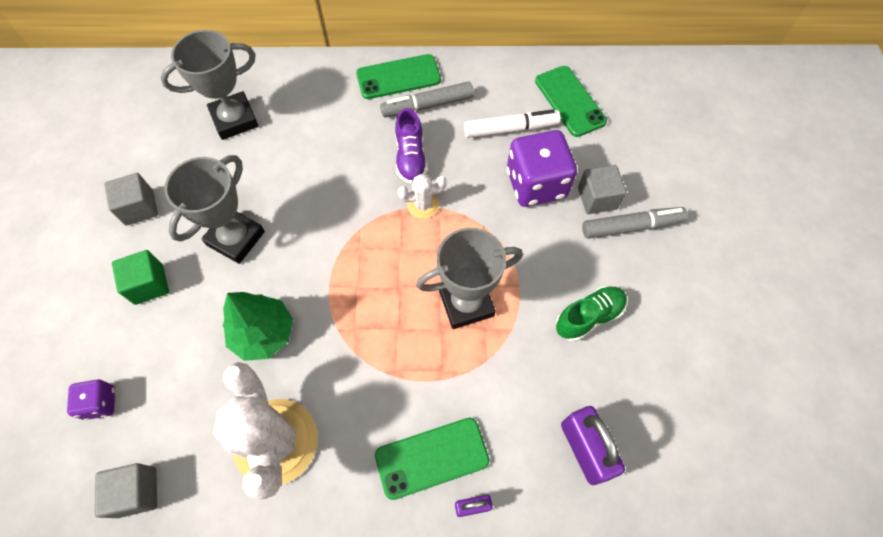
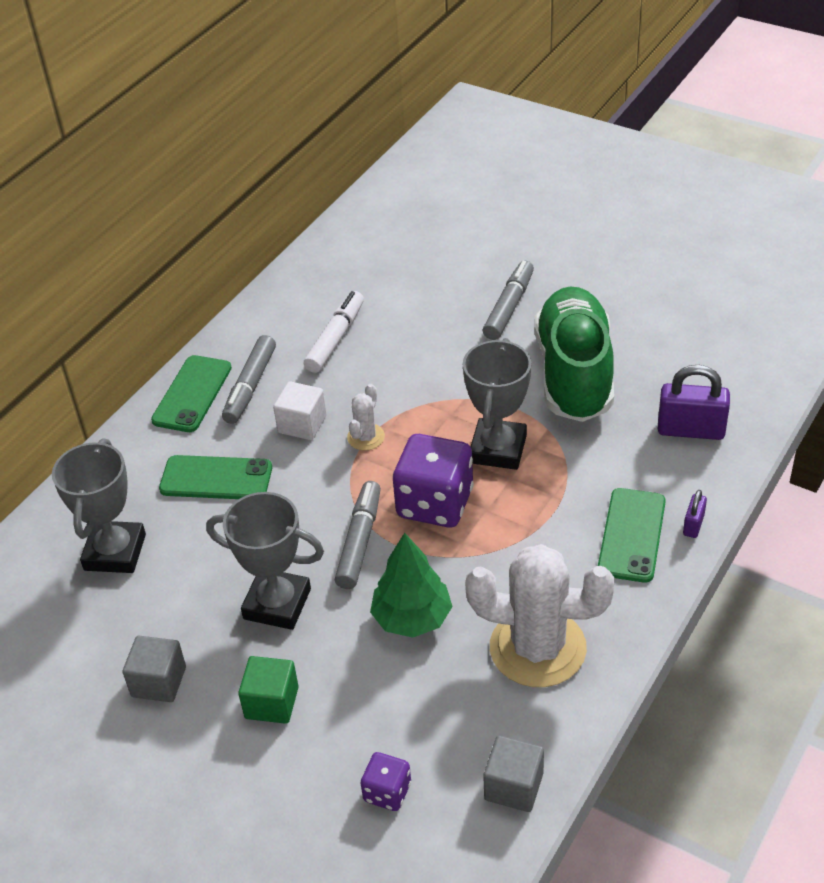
camera: 55 degrees left, 20 degrees down
(236, 238) = (277, 604): grey trophy -> grey trophy turned 45 degrees counterclockwise
(319, 258) = (360, 541): none -> grey marker
(410, 158) = (302, 424): purple shoe -> white cube
(536, 184) = (413, 348): purple dice -> purple dice (435, 503)
(569, 101) = (342, 285): green phone -> green phone (216, 478)
(588, 317) = (574, 374): green shoe -> green shoe, size x2.08
(597, 198) = (462, 315): grey cube -> none

